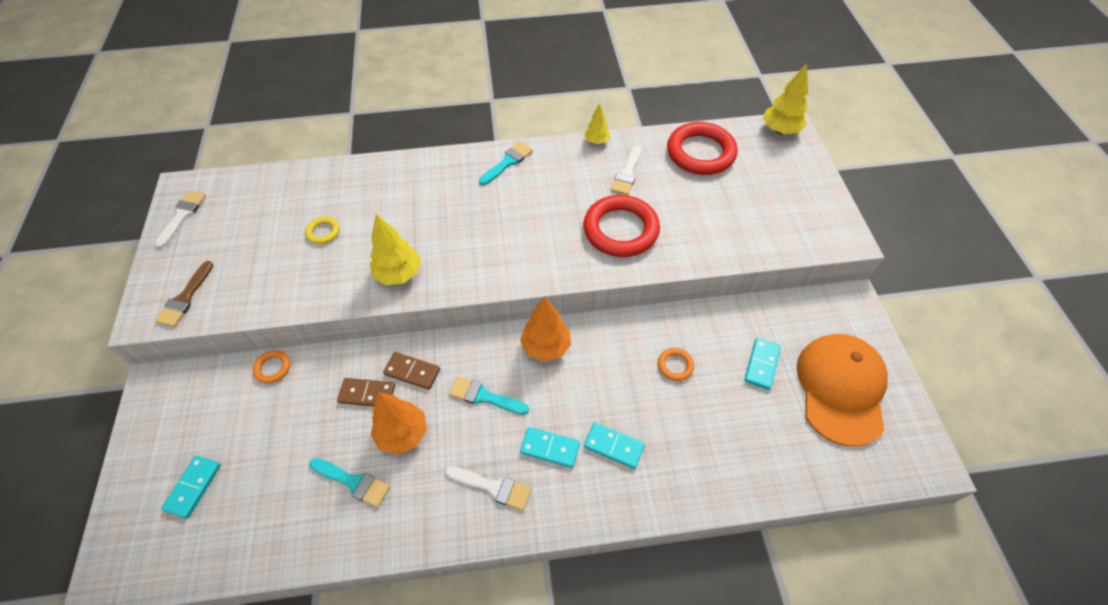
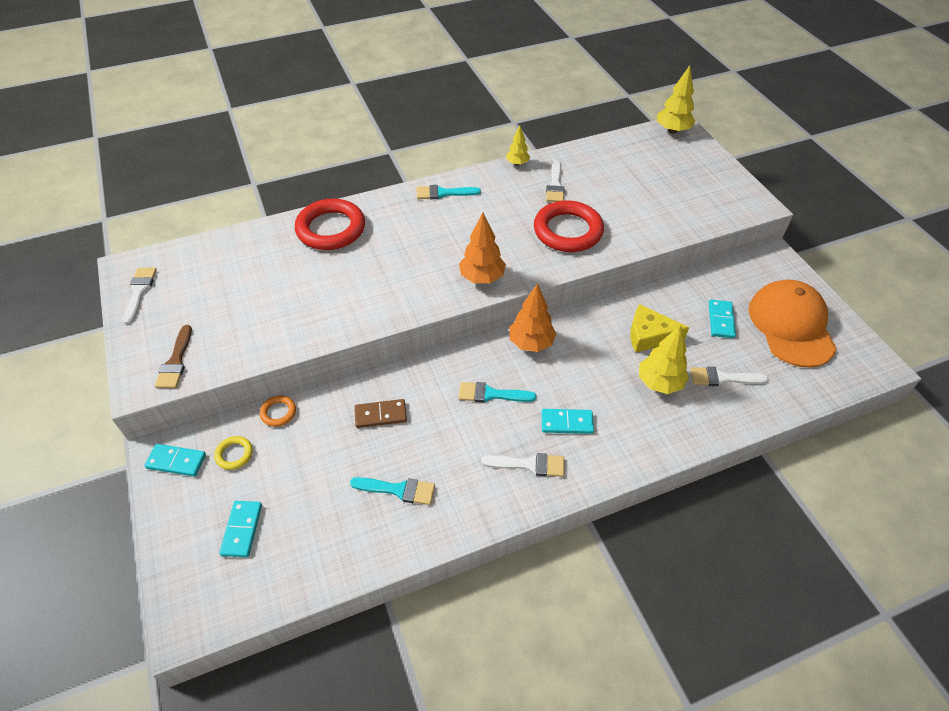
camera: 15 degrees left, 5 degrees down
(323, 232) = (291, 280): yellow ring -> yellow ring (234, 454)
(399, 274) = (380, 302): yellow tree -> yellow tree (659, 383)
(403, 434) = (428, 440): orange tree -> orange tree (482, 278)
(412, 371) = (416, 388): brown domino -> none
(507, 162) = (443, 193): turquoise brush -> turquoise brush turned 120 degrees counterclockwise
(614, 446) = (621, 409): turquoise domino -> turquoise domino (176, 461)
(675, 365) = (649, 335): orange ring -> yellow cheese
(700, 153) = (612, 158): red ring -> red ring (331, 229)
(738, 435) = (722, 378): none -> white brush

